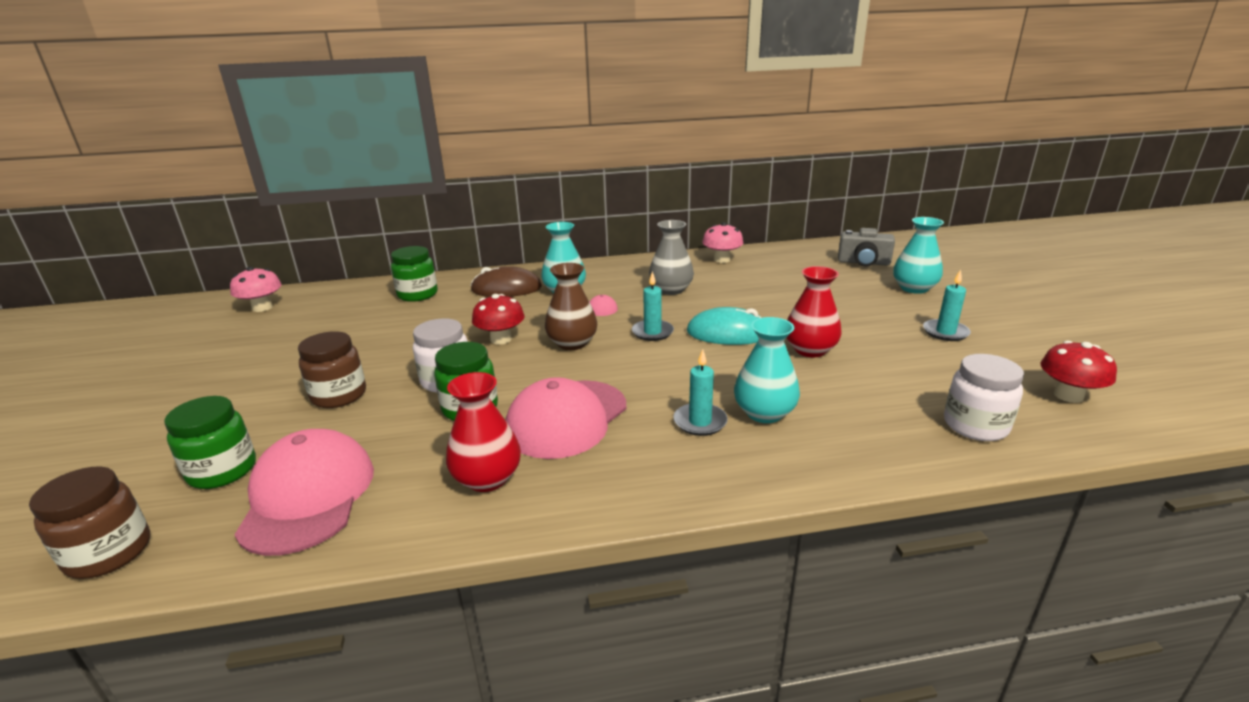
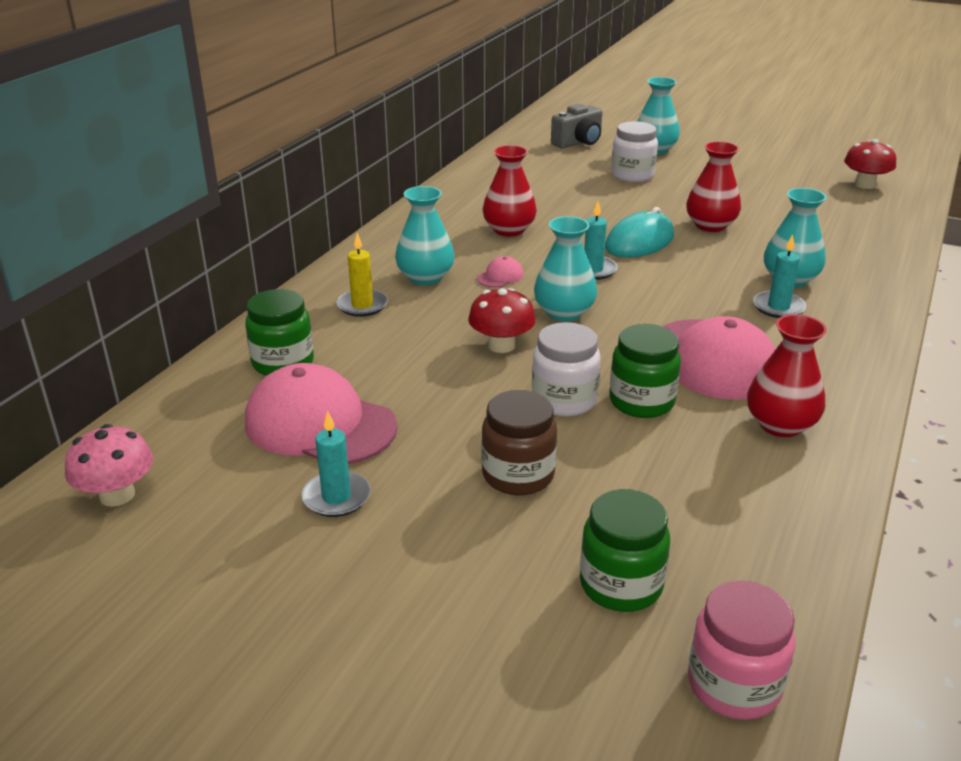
camera: 55 degrees left, 5 degrees up
(109, 553) = (733, 685): brown jar -> pink jar
(308, 496) = (727, 531): pink cap -> pink cap (320, 424)
(506, 289) = (362, 305): brown mouse -> yellow candle
(572, 343) = (564, 312): brown vase -> turquoise vase
(671, 290) = (509, 230): grey vase -> red vase
(721, 260) = (474, 184): pink mushroom -> none
(945, 332) = (741, 174): turquoise candle -> turquoise candle (336, 497)
(975, 426) = (874, 224): white jar -> white jar (632, 175)

